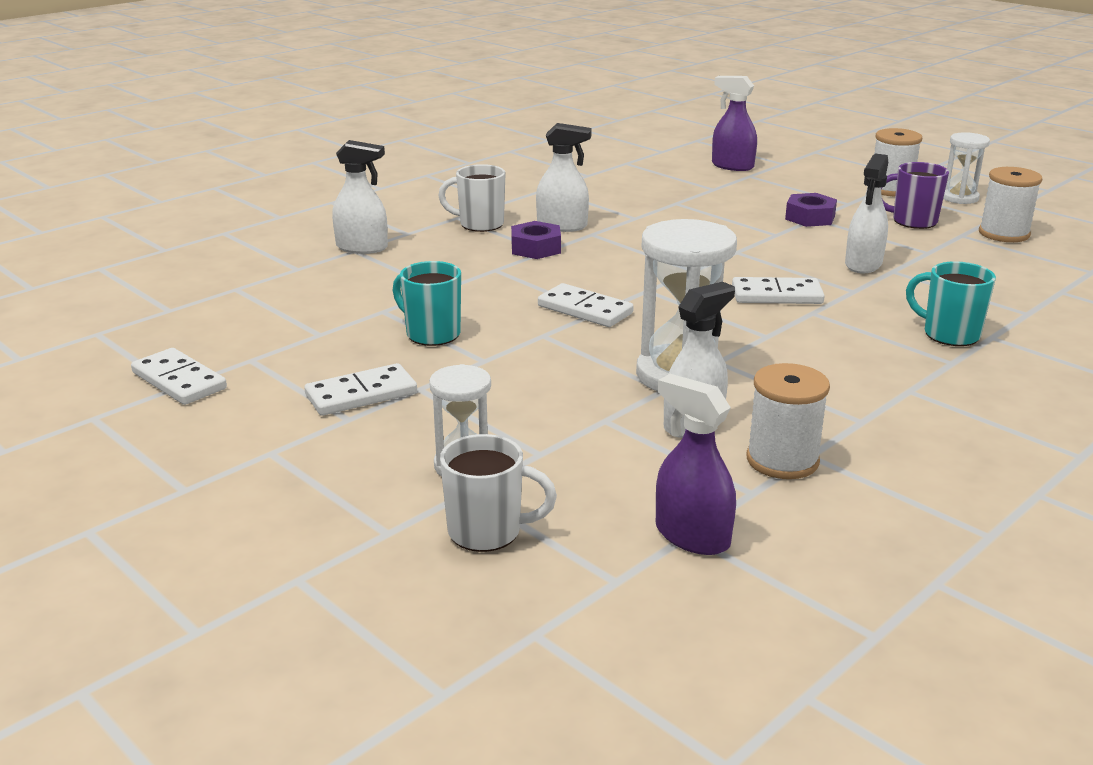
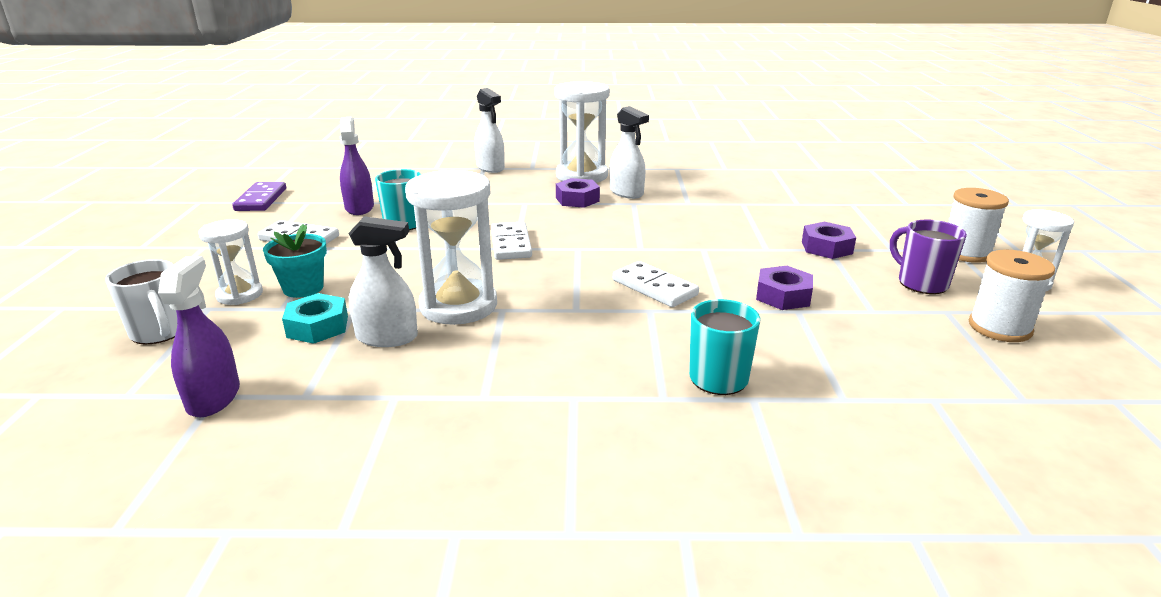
camera: 45 degrees right, 0 degrees up
(179, 381) = (261, 199): white domino -> purple domino
(480, 224) = (581, 176): white mug -> white hourglass
(509, 430) = (303, 288): none -> turquoise flower pot
(616, 448) = (317, 326): none -> turquoise nut
(732, 166) = (854, 193): purple spray bottle -> purple spray bottle (359, 208)
(782, 460) = (370, 389): white spool -> none
(863, 264) = (783, 296): white spray bottle -> purple nut

